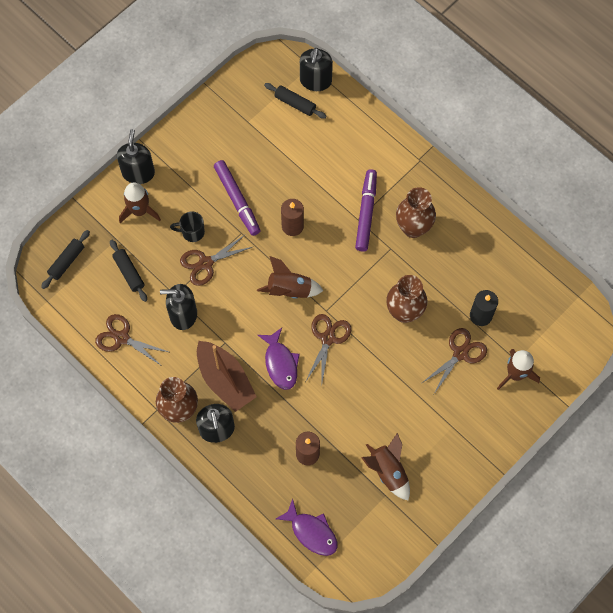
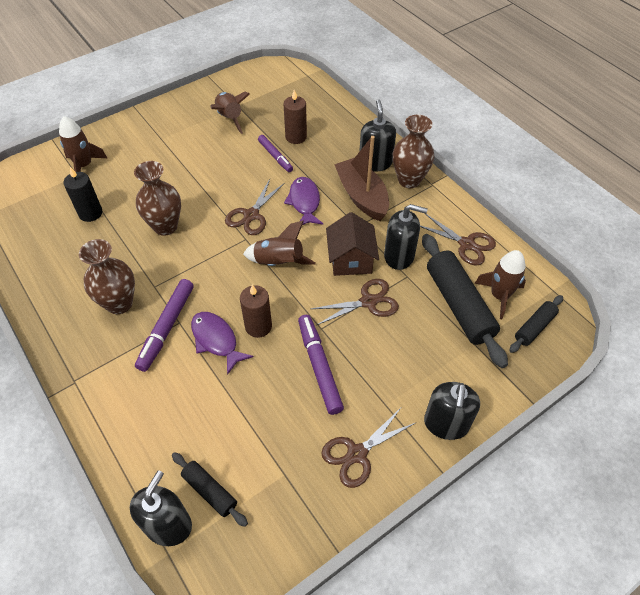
camera: 170 degrees left, 15 degrees down
(129, 273) = (459, 305): black rolling pin -> black rolling pin, size x1.88
(139, 211) = (445, 373): brown rocket -> brown rocket (499, 296)
(192, 232) = (380, 338): black mug -> none
(226, 303) = (351, 259): none -> brown house
(311, 532) = (305, 93): purple fish -> purple fish (216, 340)
(323, 420) = (275, 156): none -> purple marker
(460, 353) = (126, 187): brown scissors -> brown scissors (357, 454)

